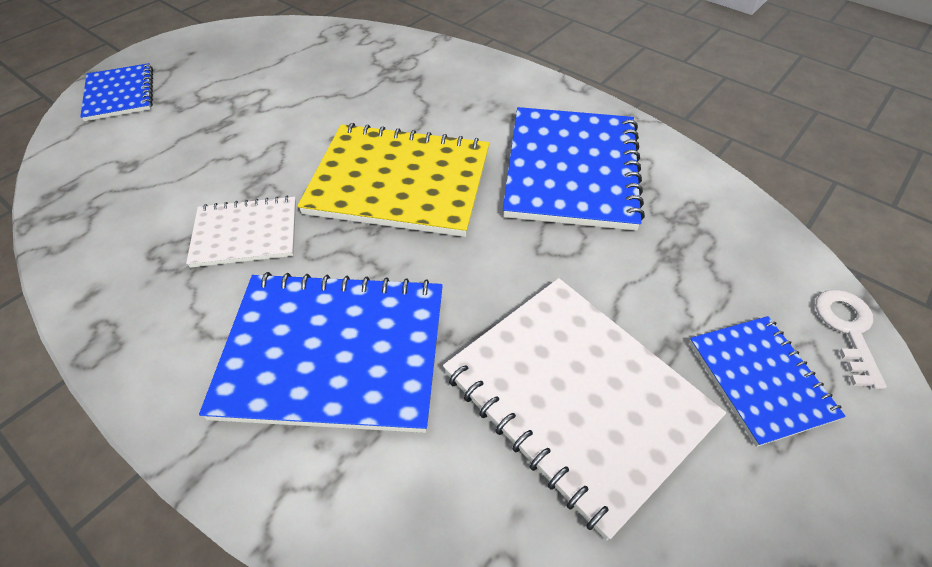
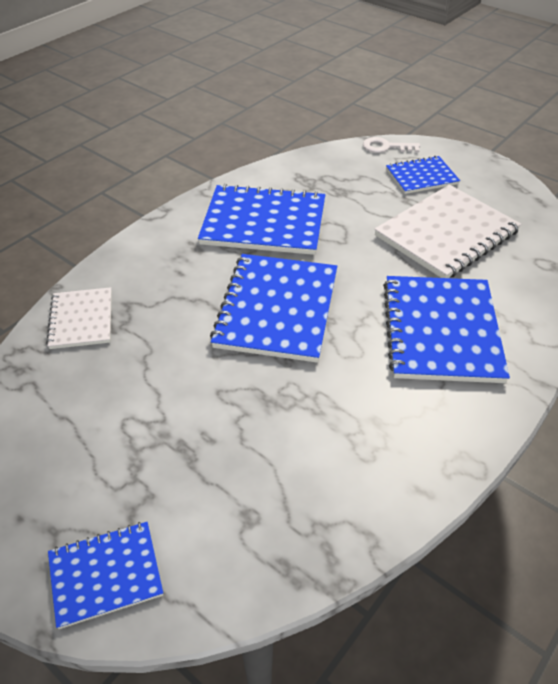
camera: 90 degrees left, 5 degrees down
(246, 233) = (340, 396): white notebook -> white notebook (81, 319)
(399, 182) = (277, 309): yellow notebook -> blue notebook

